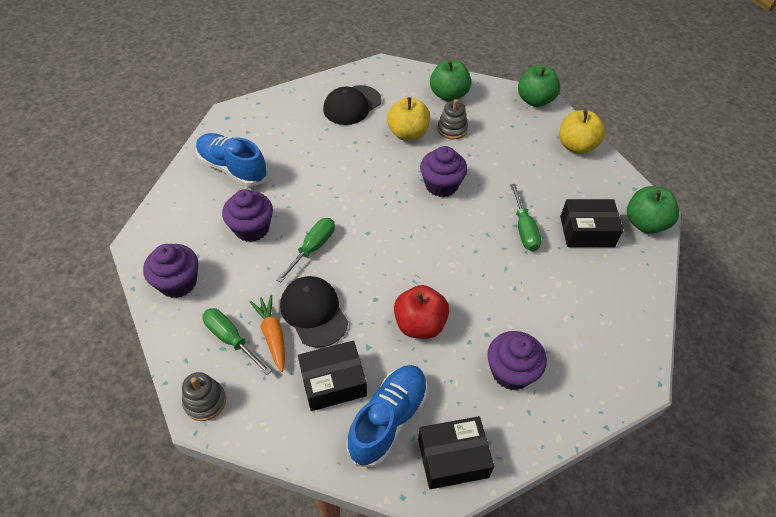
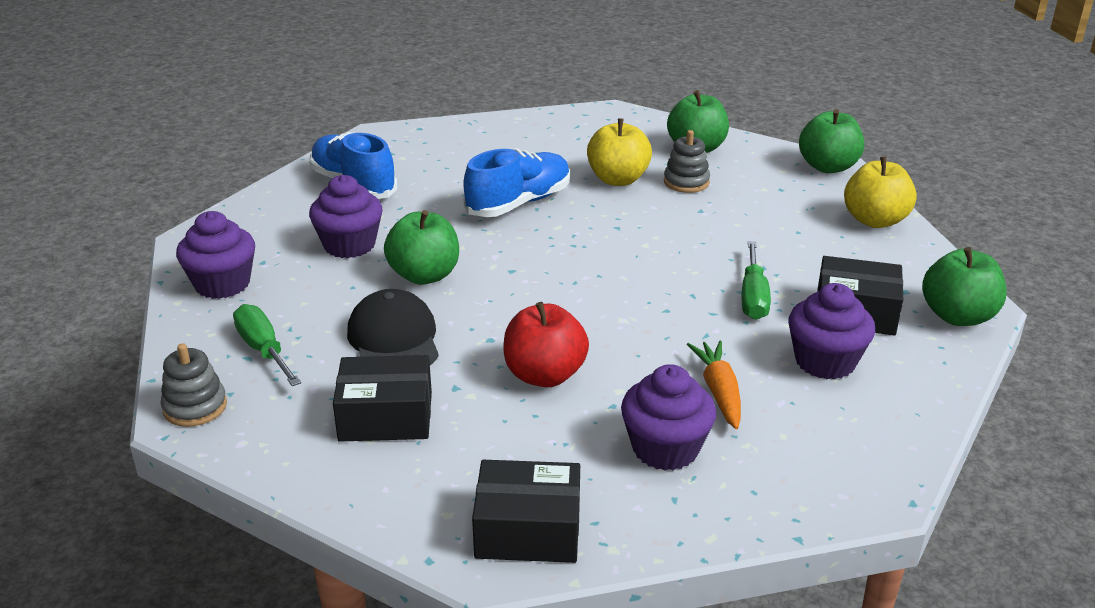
camera: 15 degrees right, 20 degrees down
(272, 335) = (324, 354): orange carrot -> orange carrot (719, 392)
(312, 248) = (424, 275): green screwdriver -> green apple
(352, 105) = (549, 144): black cap -> none
(388, 420) = (448, 470): blue shoe -> blue shoe (519, 203)
(441, 185) = (644, 236): purple cupcake -> purple cupcake (825, 361)

